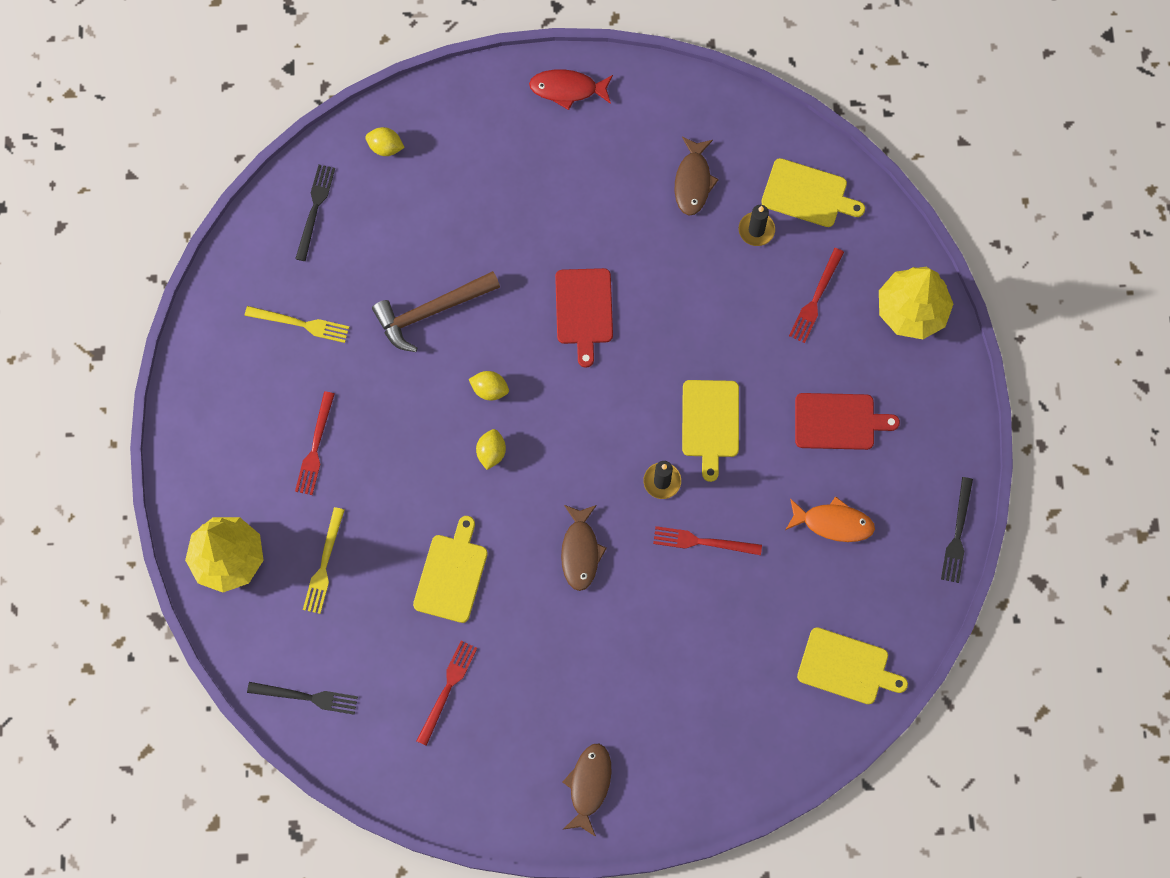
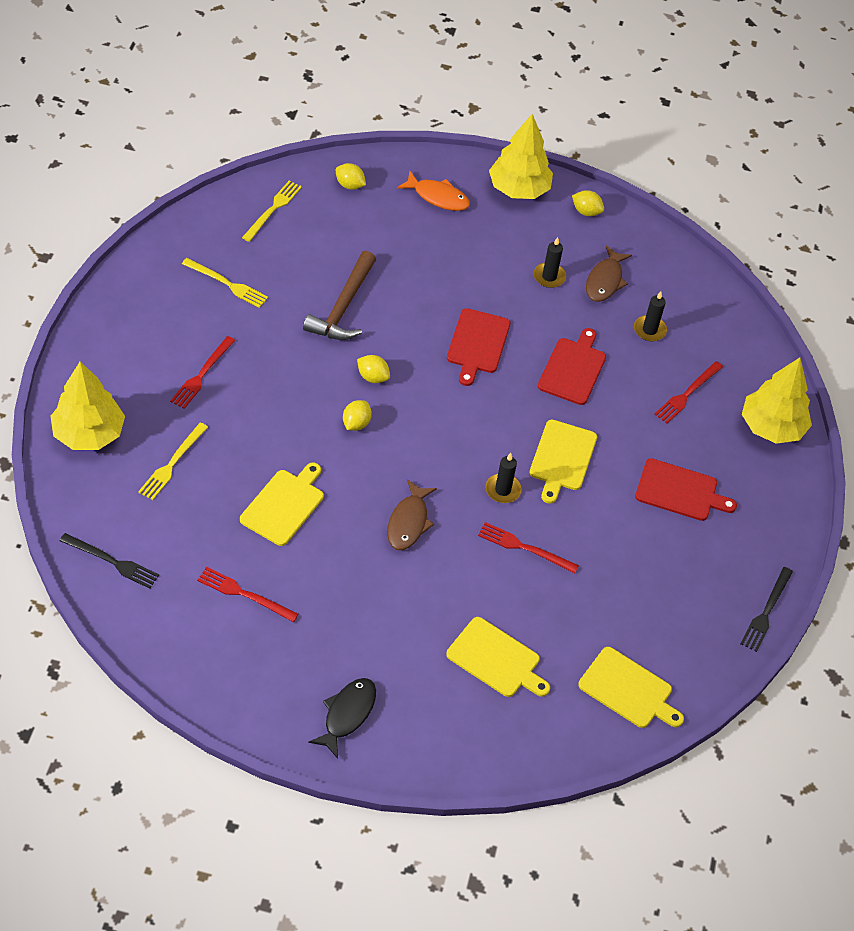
camera: 10 degrees right, 20 degrees down
(315, 209) = (273, 209): black fork -> yellow fork
(431, 312) = (343, 307): brown hammer -> brown hammer turned 60 degrees counterclockwise
(447, 689) = (244, 594): red fork -> red fork turned 105 degrees counterclockwise
(567, 89) = (518, 189): red fish -> yellow tree
(589, 785) = (347, 714): brown fish -> black fish
(633, 197) = (549, 277): none -> black candle
(648, 95) = (586, 211): none -> yellow lemon
(691, 308) = (573, 369): none -> red cutting board
(807, 194) = (703, 317): yellow cutting board -> yellow cutting board (496, 659)
(833, 523) = (651, 568): orange fish -> orange fish (438, 197)

